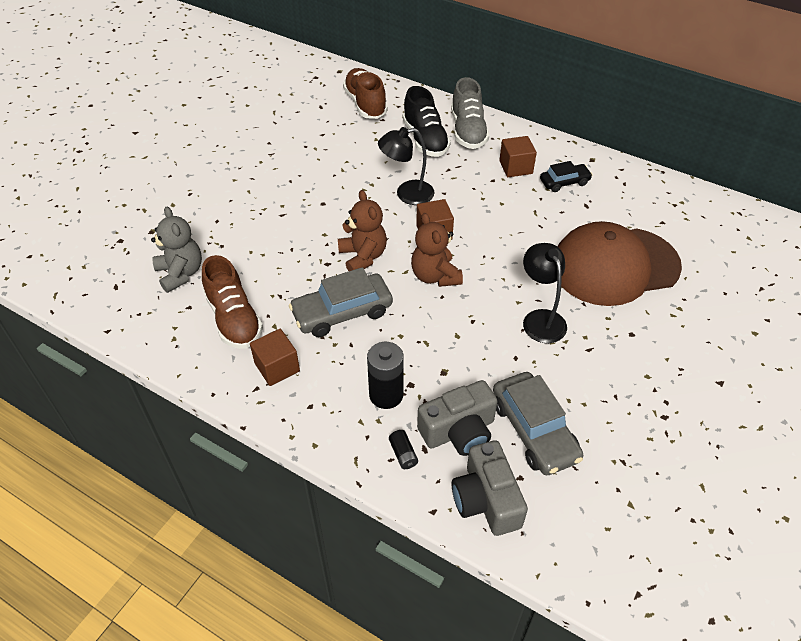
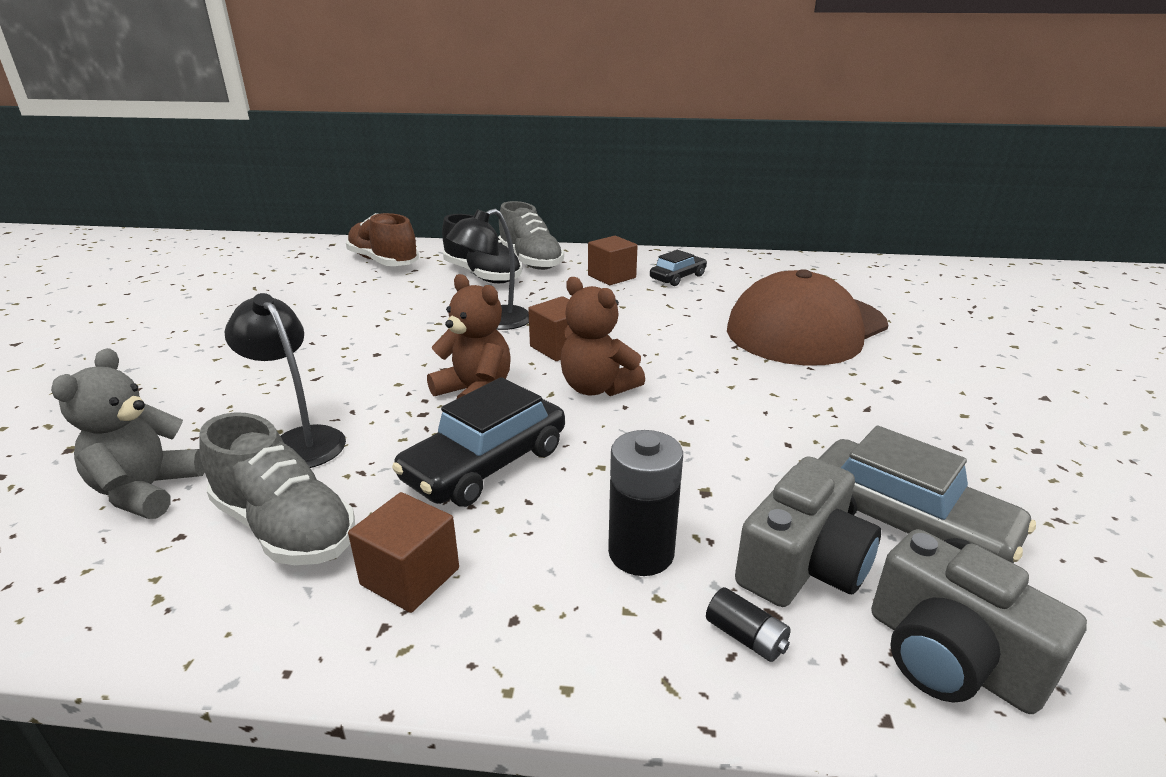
camera: 25 degrees left, 20 degrees down
(181, 273) = (147, 491): grey teddy bear -> grey teddy bear turned 120 degrees counterclockwise
(234, 319) = (285, 527): brown shoe -> grey shoe
(342, 312) = (485, 464): grey car -> black car
(540, 319) = (776, 395): black lamp -> black lamp (300, 441)

